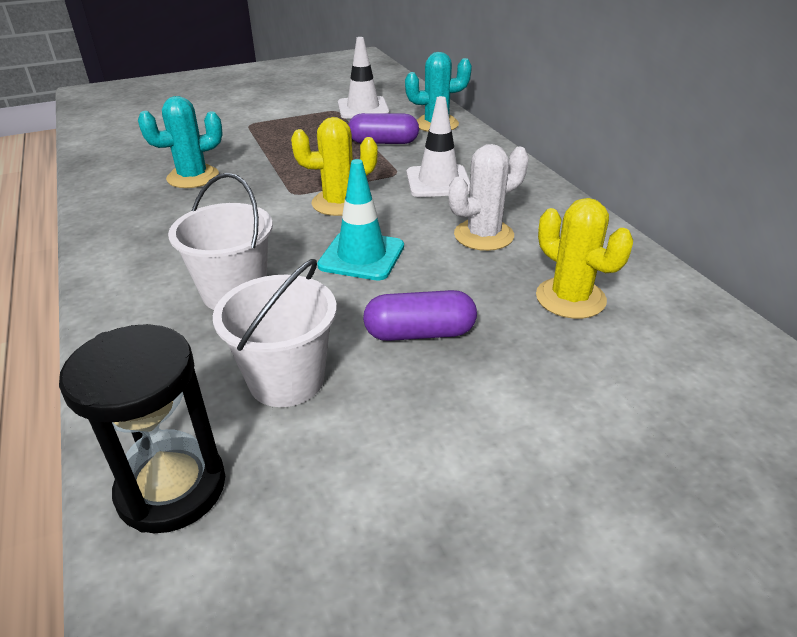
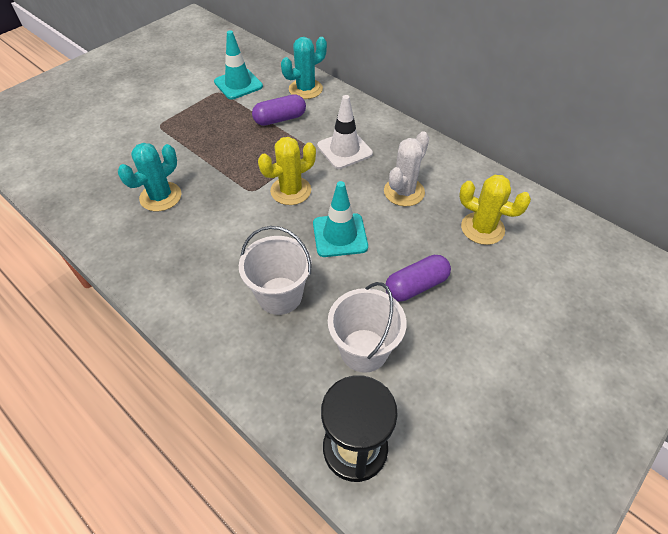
camera: 25 degrees left, 15 degrees up
(363, 108) = (238, 84): white traffic cone -> turquoise traffic cone

